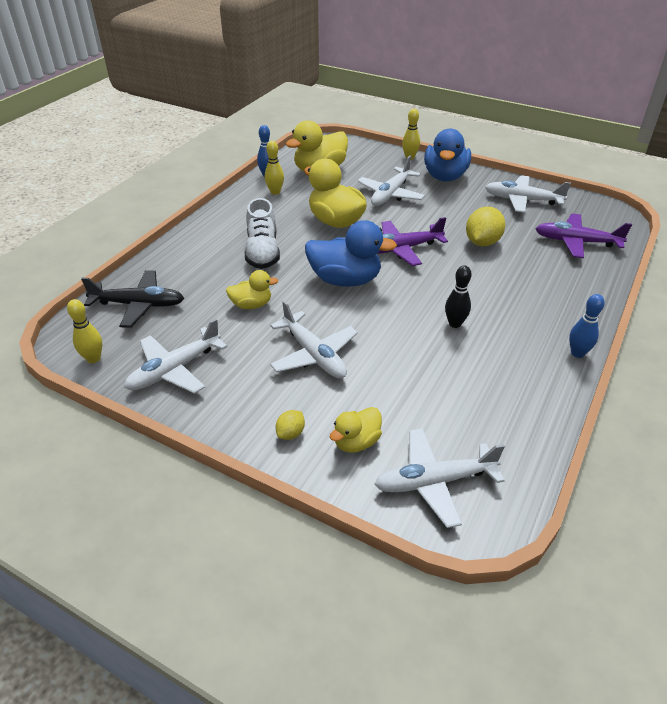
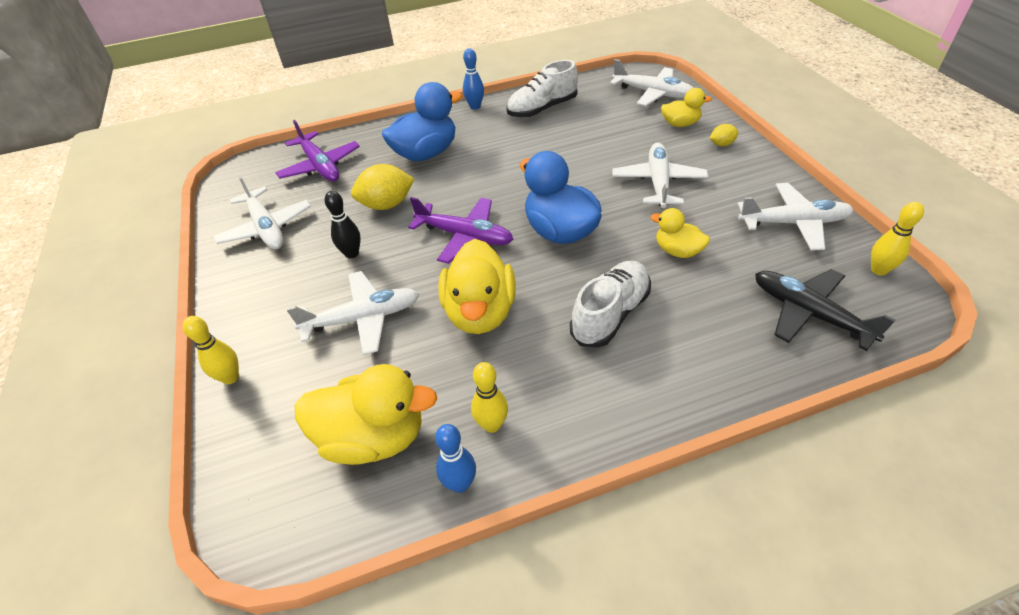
camera: 135 degrees left, 5 degrees up
(445, 176) = (262, 309): blue duck -> blue duck (426, 153)
(455, 323) = (522, 155): black bowling pin -> black bowling pin (352, 253)
(515, 385) = (542, 109): none -> white shoe

